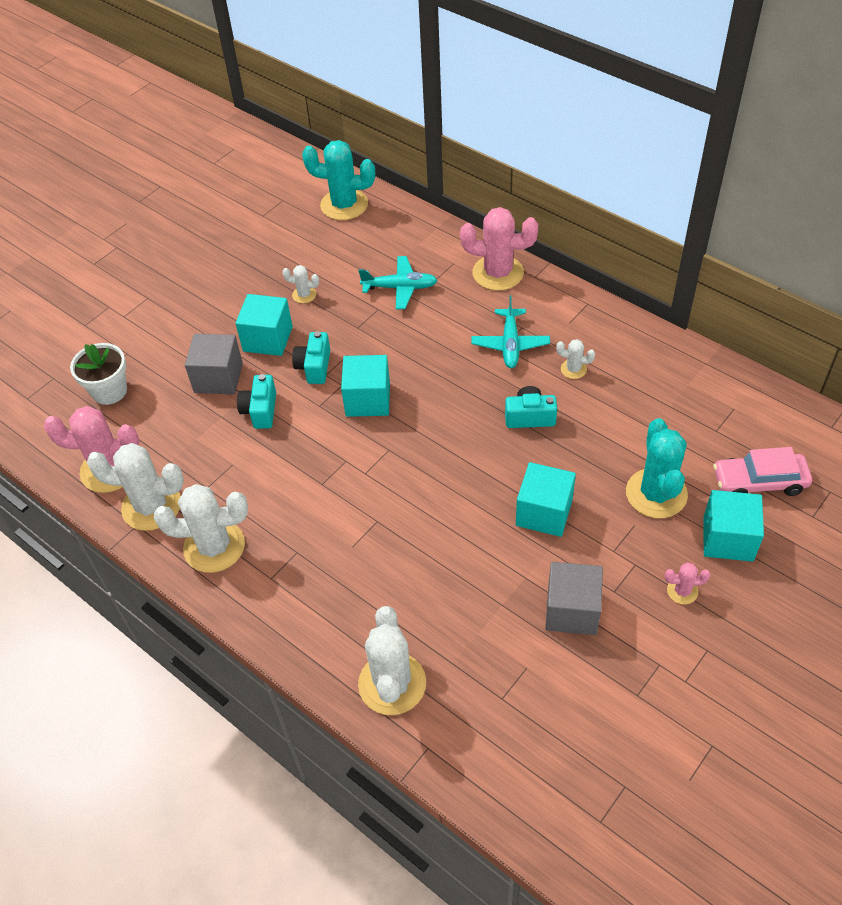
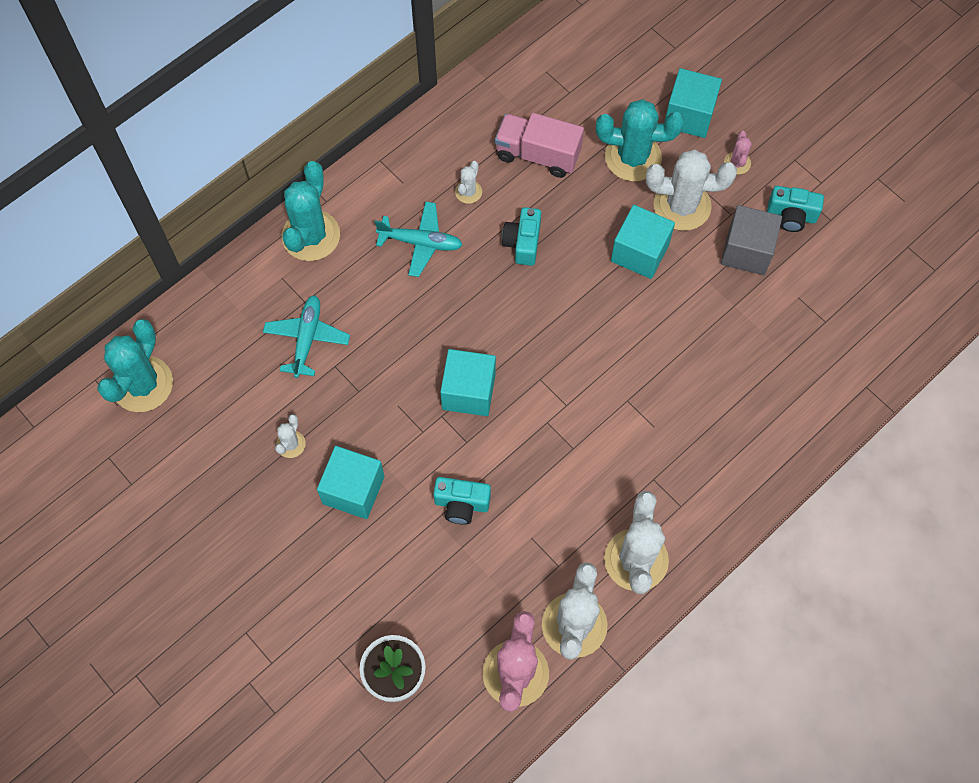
camera: 85 degrees left, 15 degrees up
(218, 378) = (402, 548): grey cube -> none
(314, 367) = (409, 442): turquoise camera -> turquoise camera (791, 216)
(392, 684) = (804, 407): white cactus -> white cactus (682, 206)
(498, 273) = (311, 236): pink cactus -> turquoise cactus
(632, 415) = (537, 155): none -> pink truck
(759, 482) = (633, 75): pink car -> none

